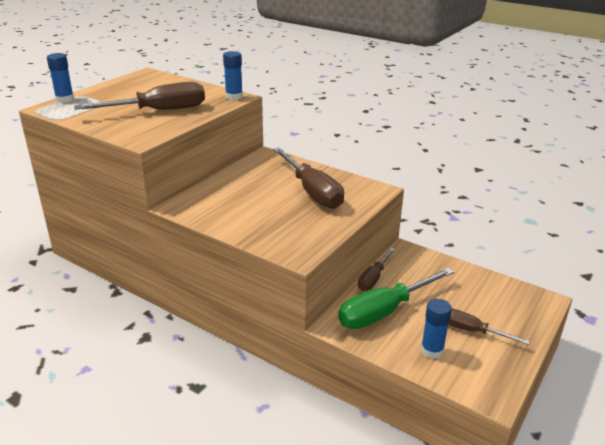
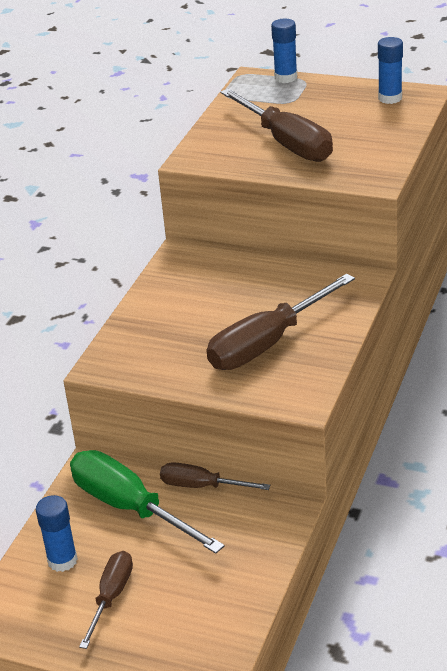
camera: 80 degrees right, 5 degrees up
(234, 97) = (374, 178): blue glue stick -> blue glue stick (390, 98)

